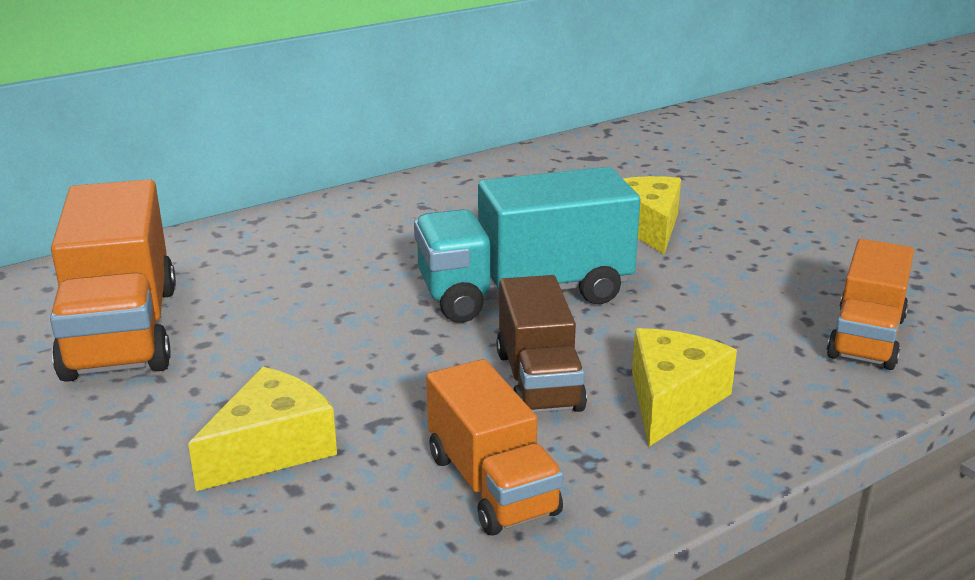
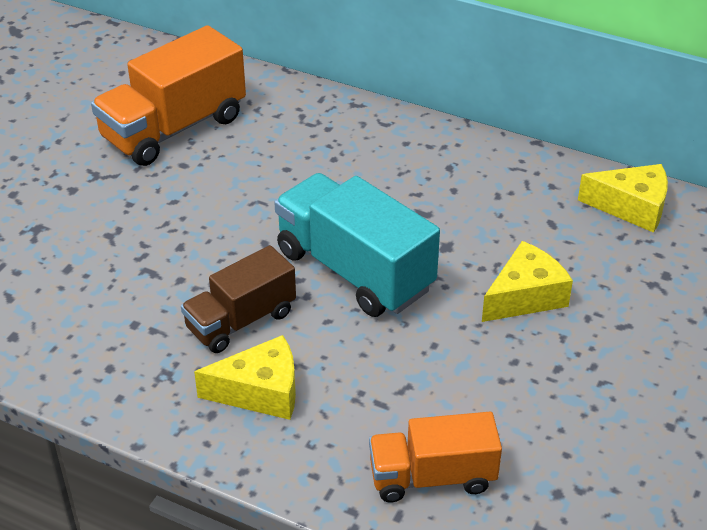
camera: 60 degrees right, 15 degrees up
(271, 449) = (97, 243): yellow cheese -> yellow cheese (631, 207)
(491, 484) = (116, 342): orange truck -> none

